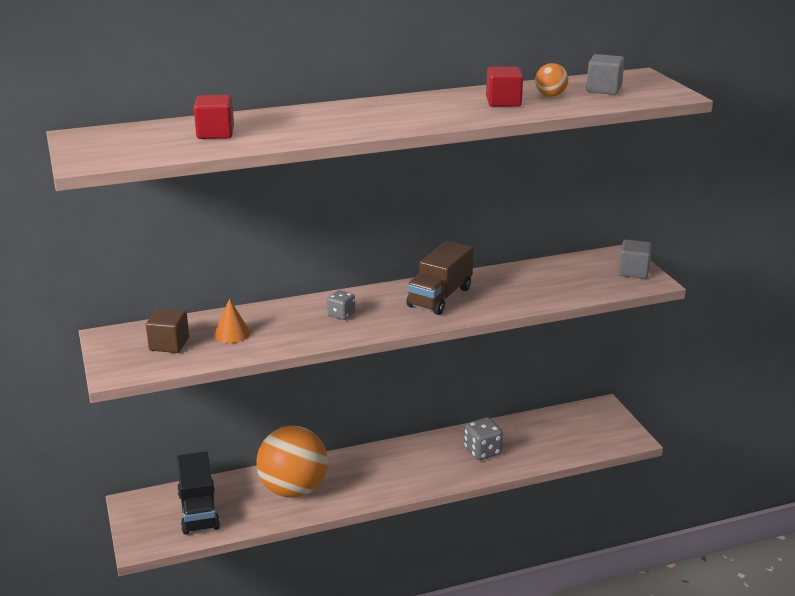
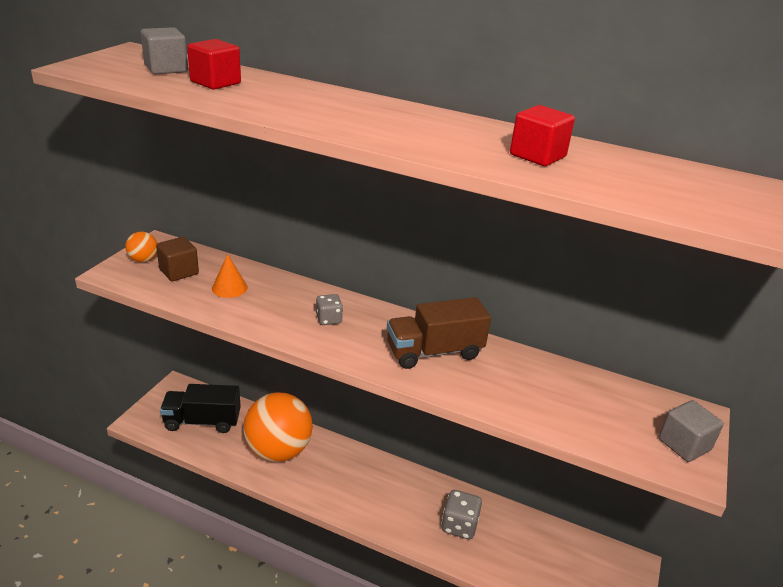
camera: 40 degrees right, 5 degrees up
(198, 510) = (202, 421): black truck -> black truck turned 60 degrees clockwise
(550, 95) = (611, 170): orange ball -> orange ball (143, 260)
(603, 89) = (699, 190): grey cube -> grey cube (166, 69)

